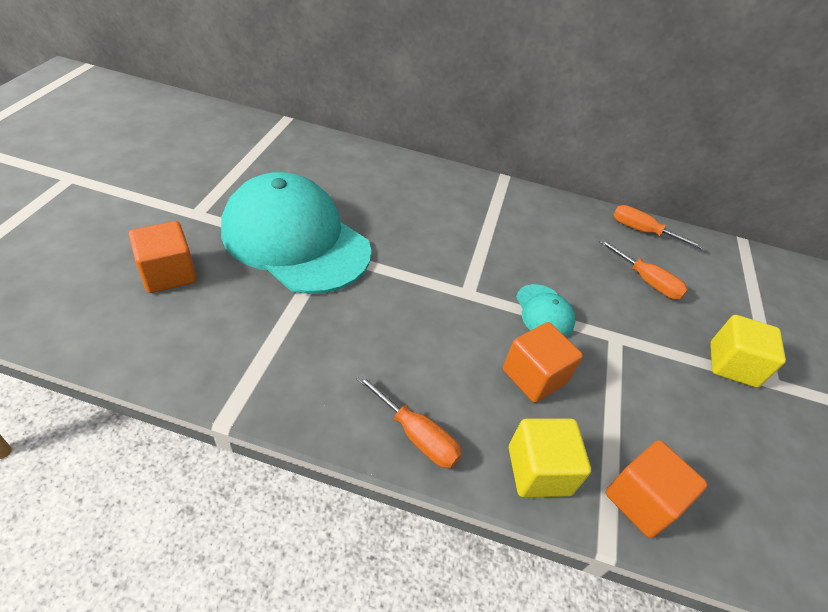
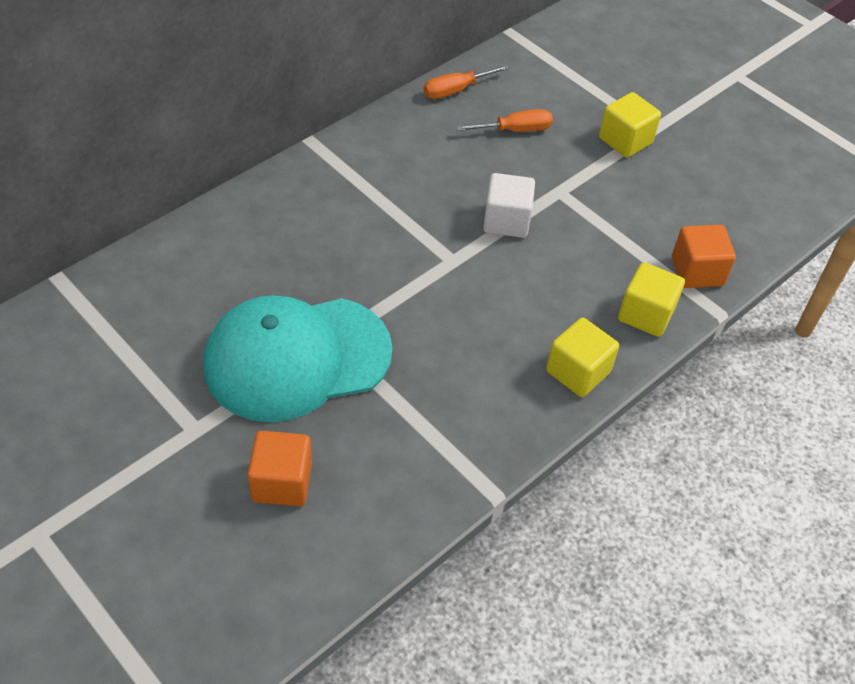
camera: 55 degrees left, 5 degrees up
(416, 436) = (578, 372): orange screwdriver -> yellow cube
(534, 376) = (566, 268): orange cube -> none
(544, 312) = (506, 221): turquoise cap -> white cube

